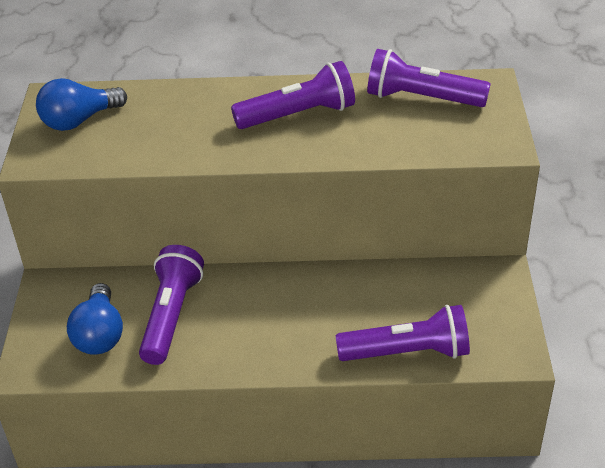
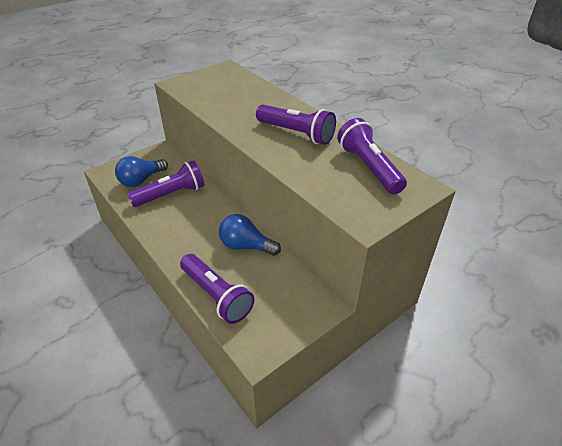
camera: 50 degrees right, 0 degrees up
(79, 120) = (216, 80): blue light bulb -> blue light bulb (246, 246)

